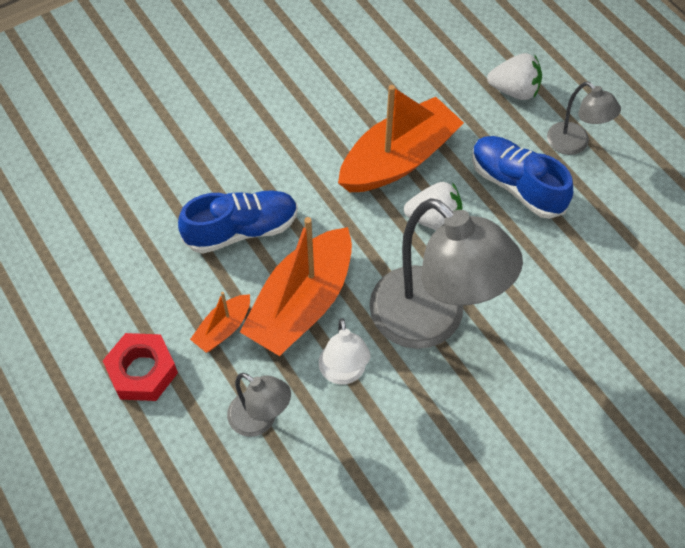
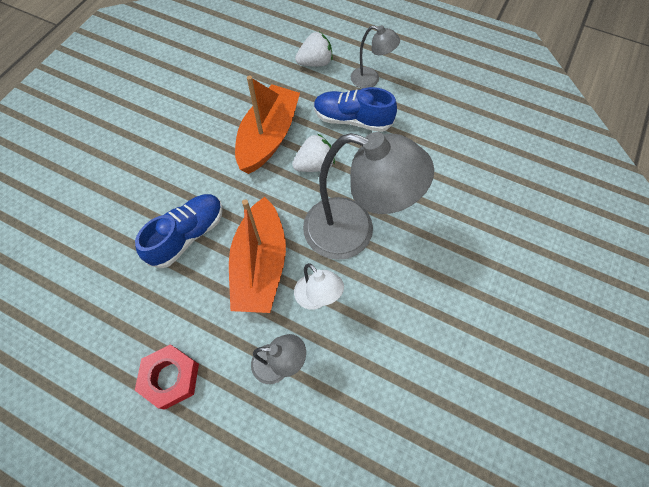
camera: 30 degrees left, 5 degrees up
(223, 329) = (214, 312): orange boat -> none

